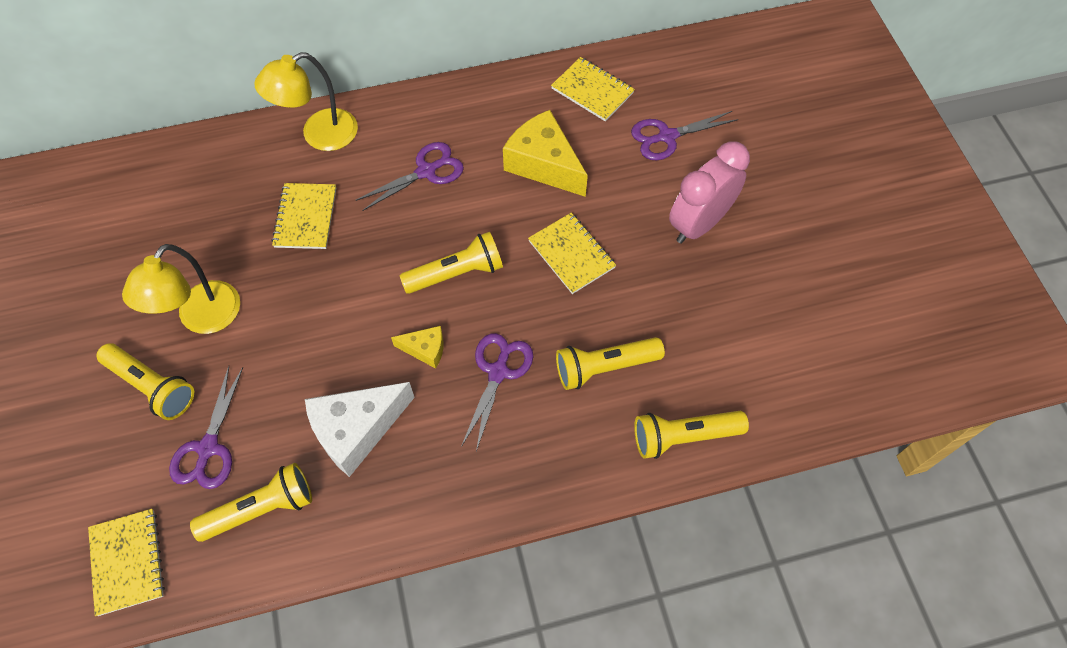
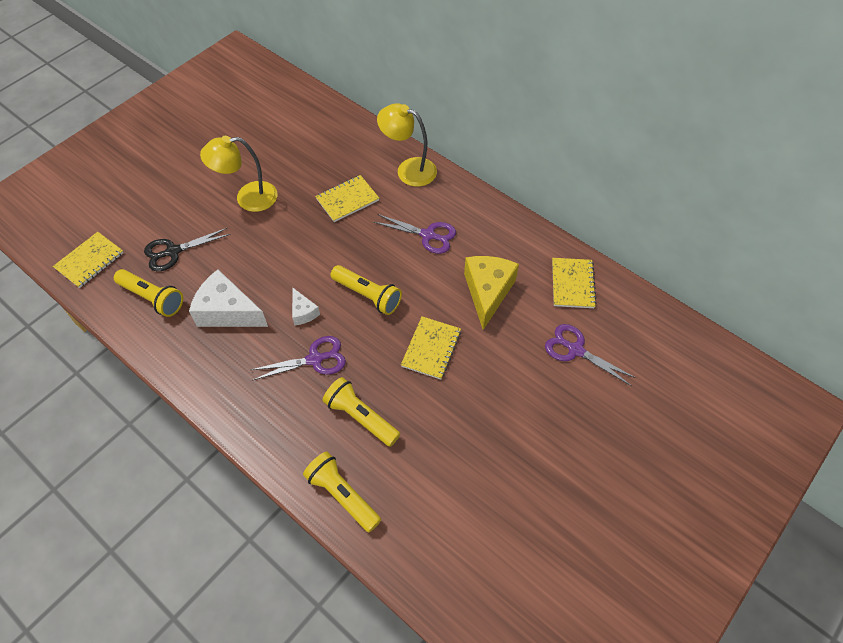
camera: 55 degrees right, 5 degrees down
(152, 386) = (193, 204): yellow flashlight -> none
(208, 448) = (173, 252): purple scissors -> black scissors
(425, 349) = (303, 312): yellow cheese -> white cheese
(699, 224) = (519, 411): pink clock -> none

